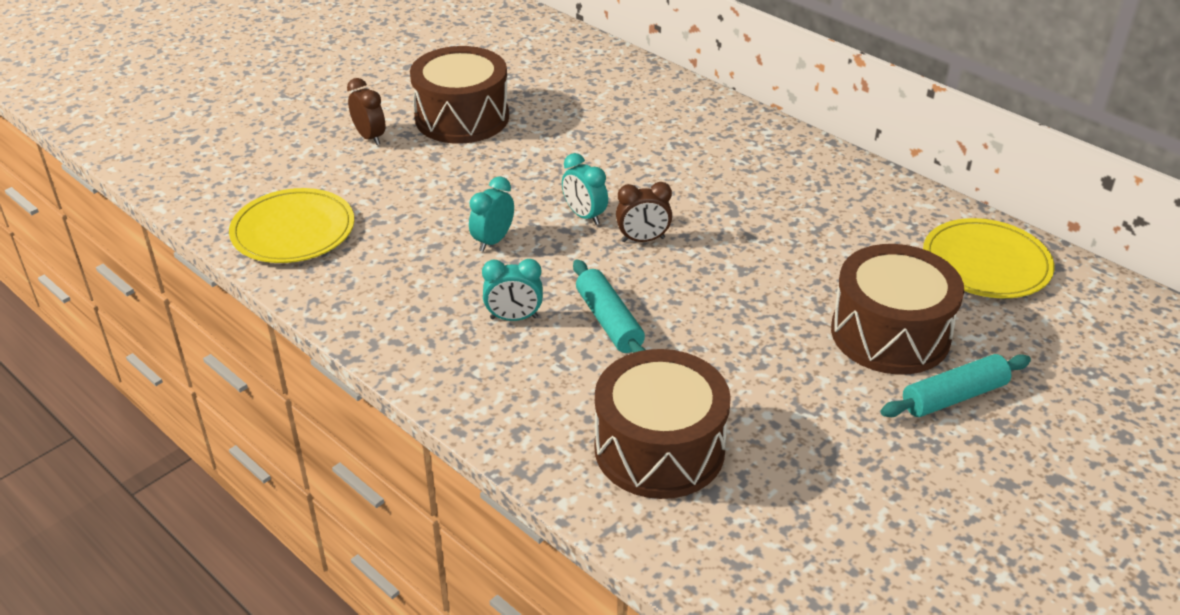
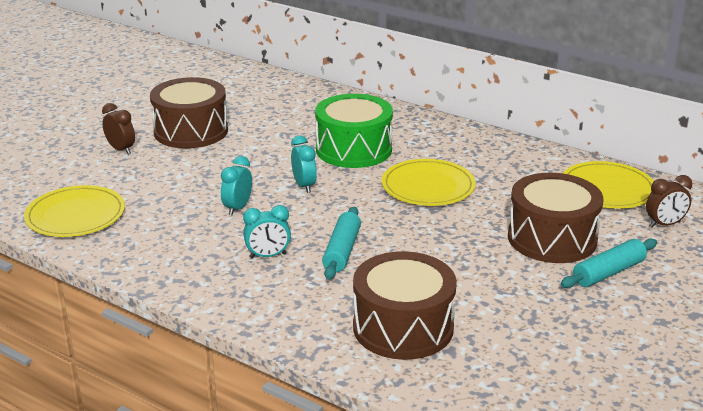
camera: 10 degrees left, 10 degrees down
(584, 216) = (304, 186): turquoise clock -> turquoise clock turned 150 degrees counterclockwise
(609, 321) = (341, 251): turquoise rolling pin -> turquoise rolling pin turned 45 degrees clockwise
(643, 240) = (353, 197): brown clock -> brown clock (664, 224)
(661, 166) = (354, 149): none -> green drum
(745, 233) = (428, 186): none -> yellow plate

